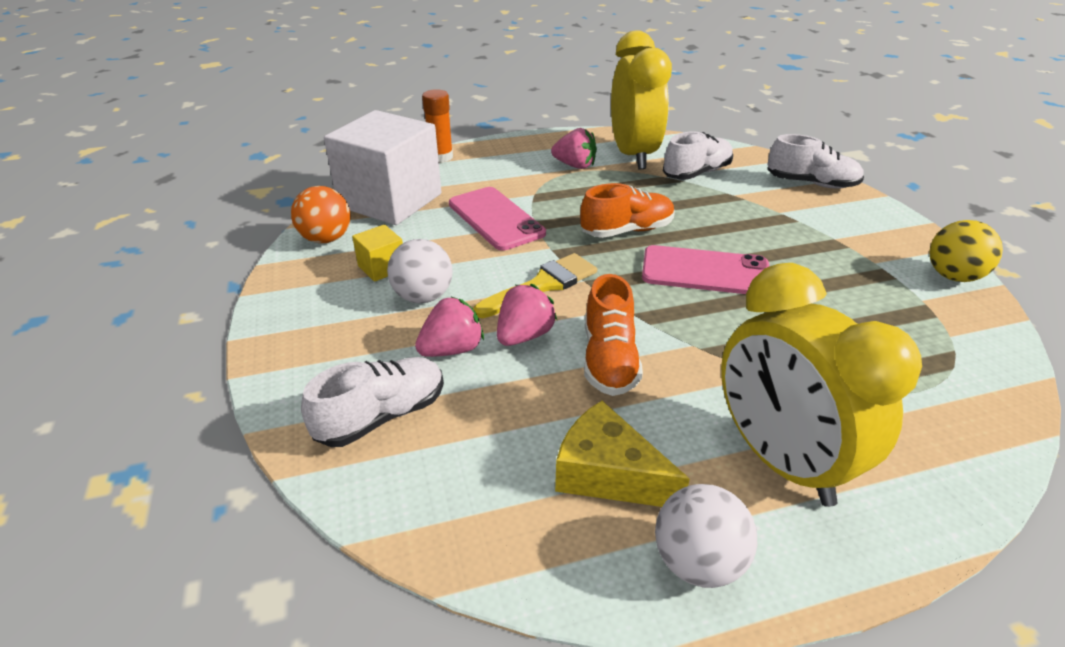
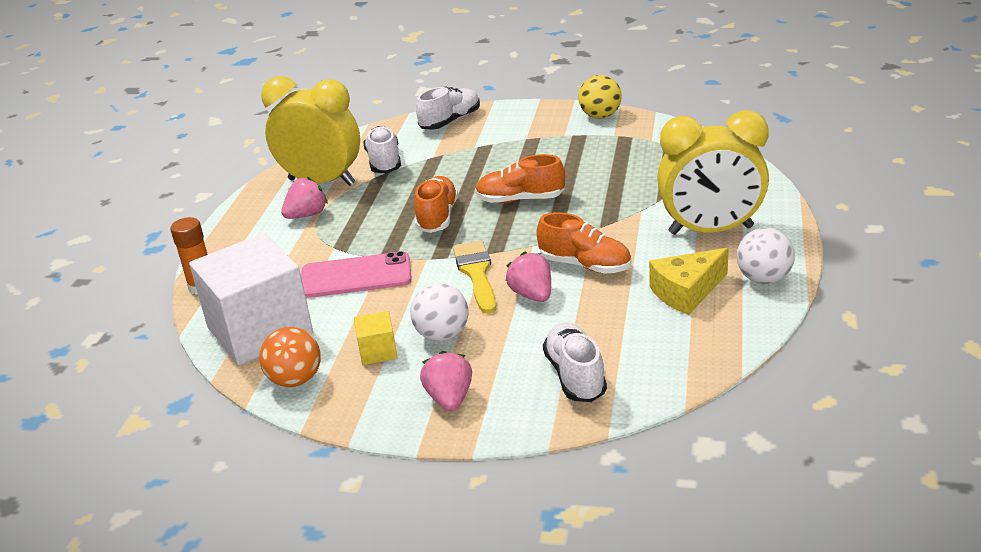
camera: 60 degrees left, 5 degrees down
(452, 349) = (523, 331): pink strawberry -> pink strawberry (449, 398)
(705, 272) = (520, 199): pink phone -> orange shoe

